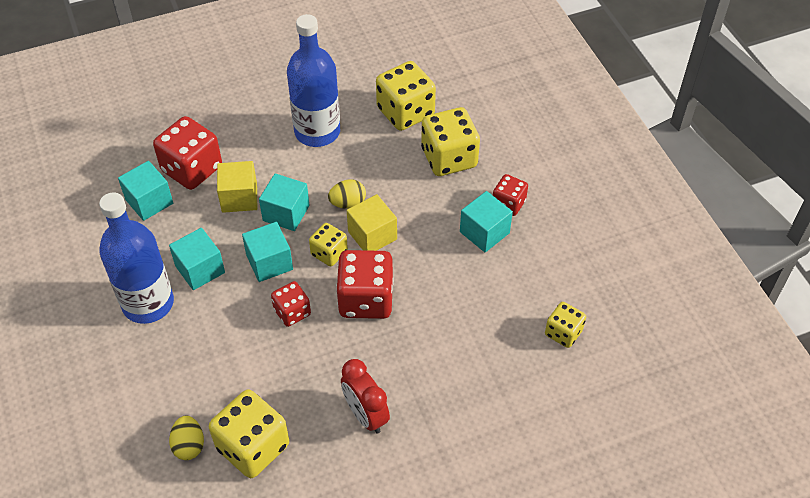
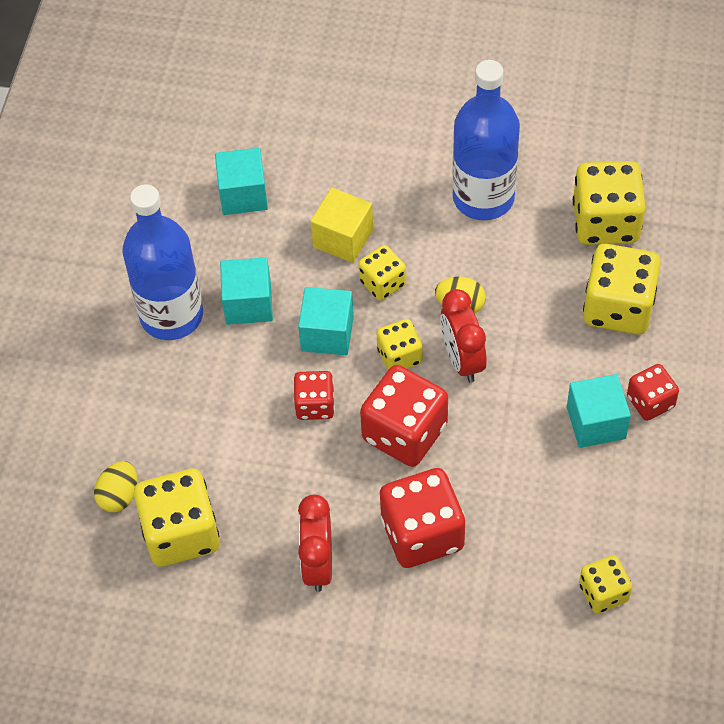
camera: 35 degrees right, 5 degrees up
(192, 169) = (312, 177): red dice -> red dice (422, 533)
(286, 213) = (382, 283): turquoise cube -> yellow dice
(372, 235) = (462, 360): yellow cube -> red clock

